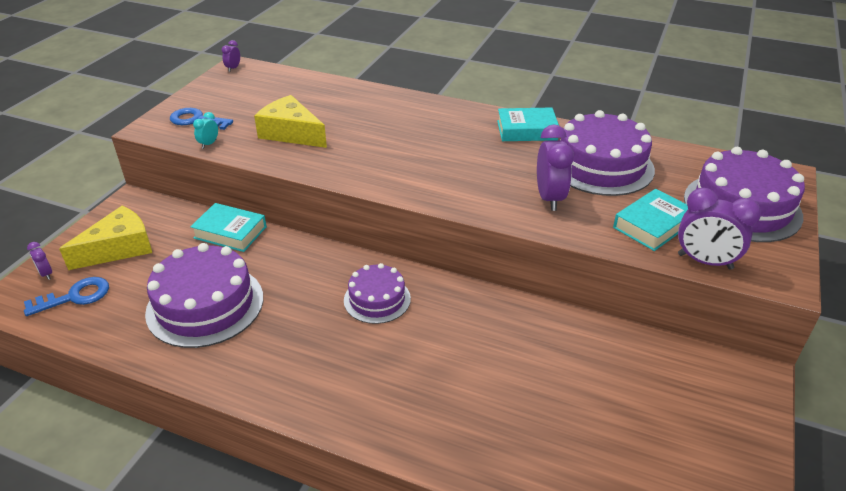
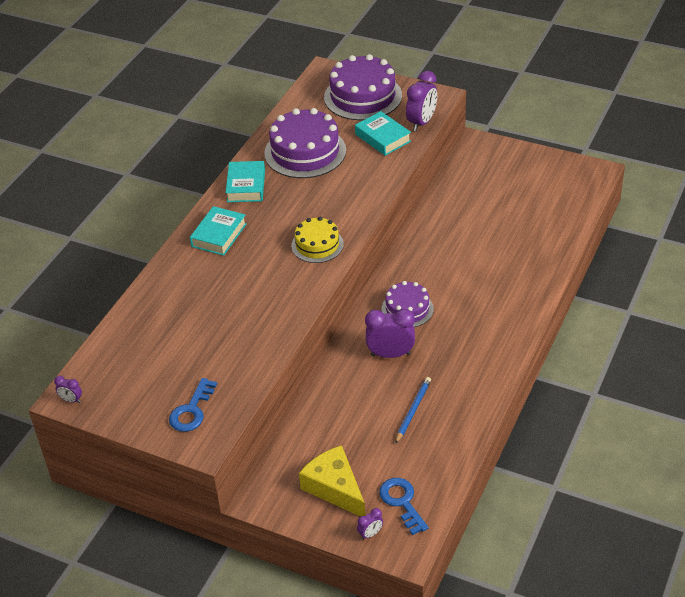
camera: 85 degrees left, 5 degrees up
(205, 305) = (413, 410): purple cake -> blue pencil
(209, 144) = (242, 392): turquoise clock -> none
(230, 232) = (316, 410): turquoise book -> turquoise book (219, 235)
(291, 133) = (229, 334): yellow cheese -> none
(426, 179) = (317, 245): none -> yellow cake
(549, 198) = (348, 181): purple clock -> purple clock (390, 354)

